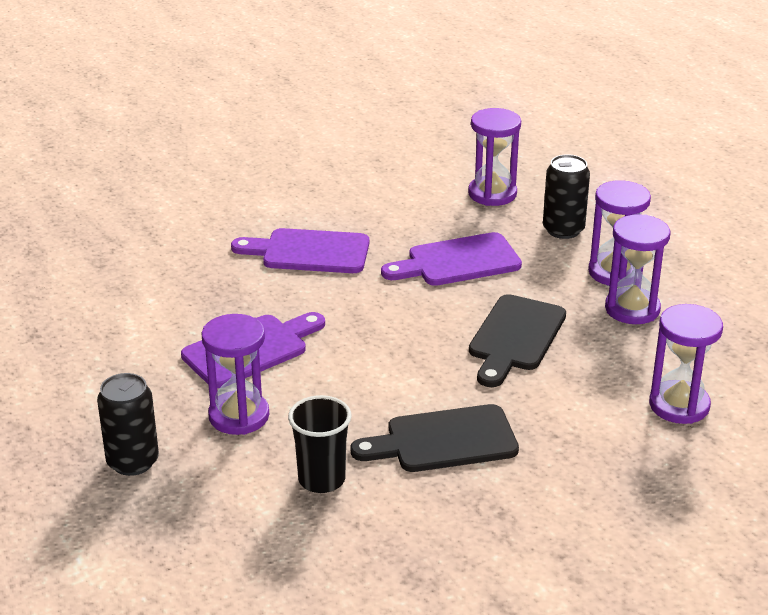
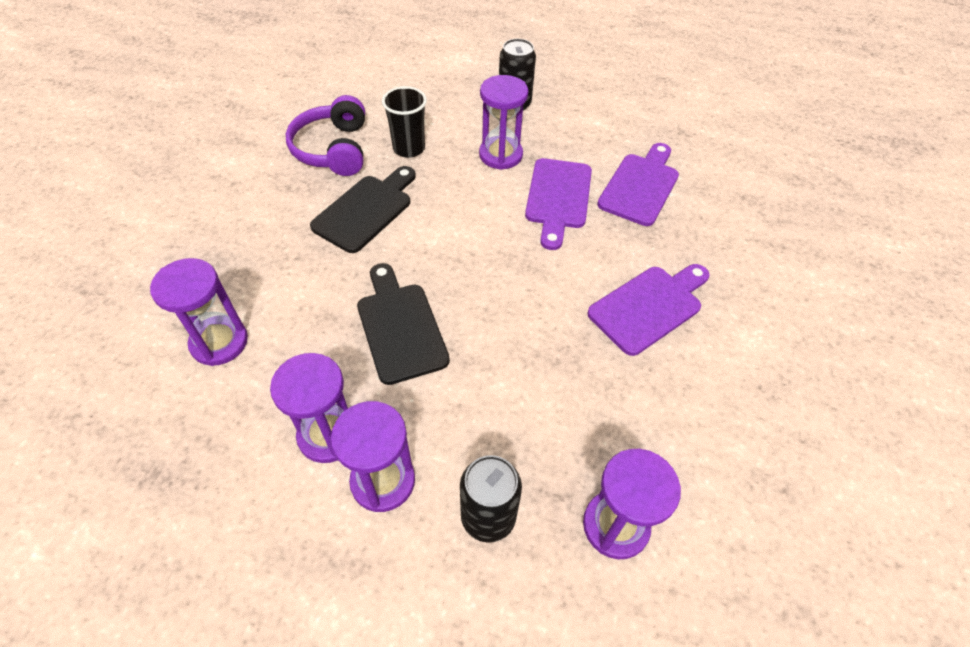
camera: 135 degrees right, 20 degrees up
(406, 530) = (333, 149): none -> purple headphones
(458, 262) = (531, 384): purple cutting board -> purple cutting board (640, 186)

